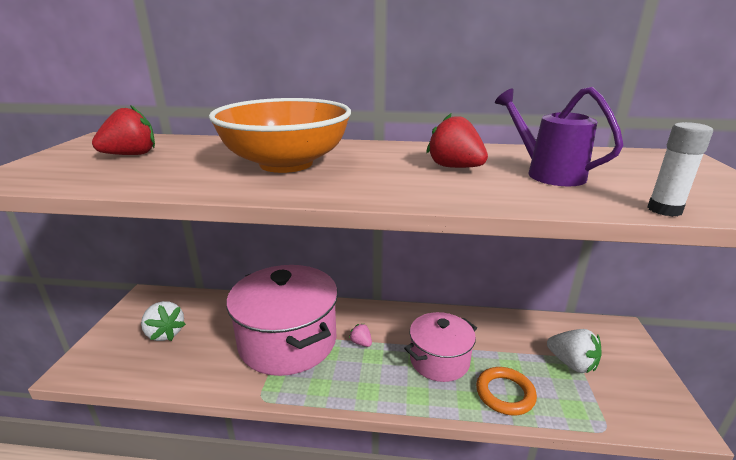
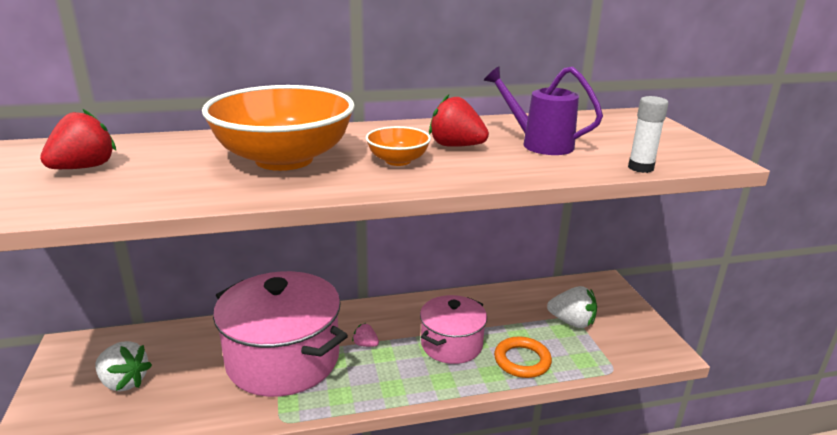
camera: 20 degrees left, 0 degrees up
(387, 175) = (398, 161): none -> orange bowl

